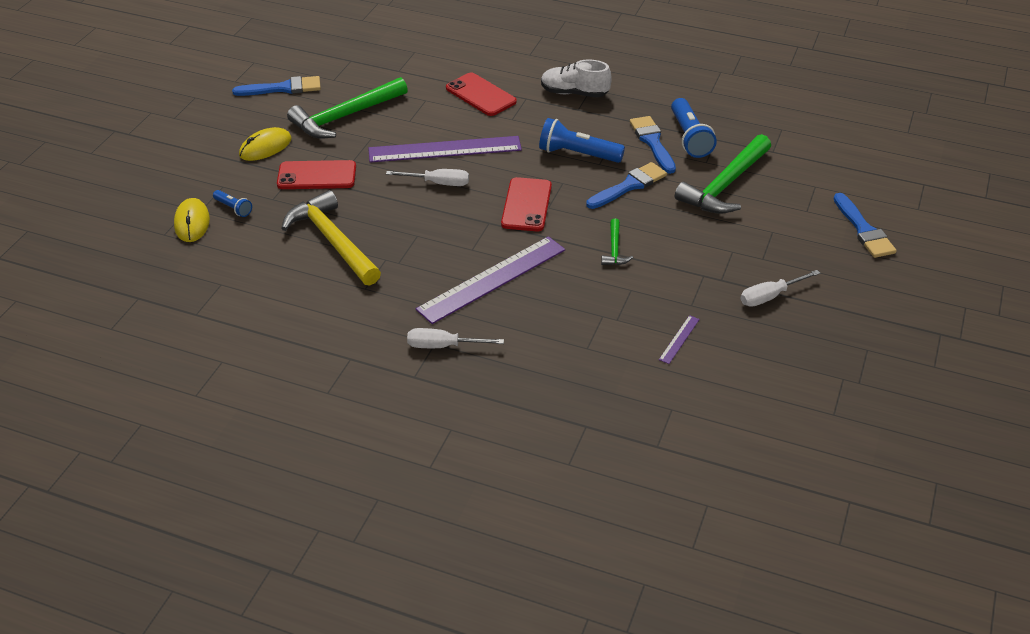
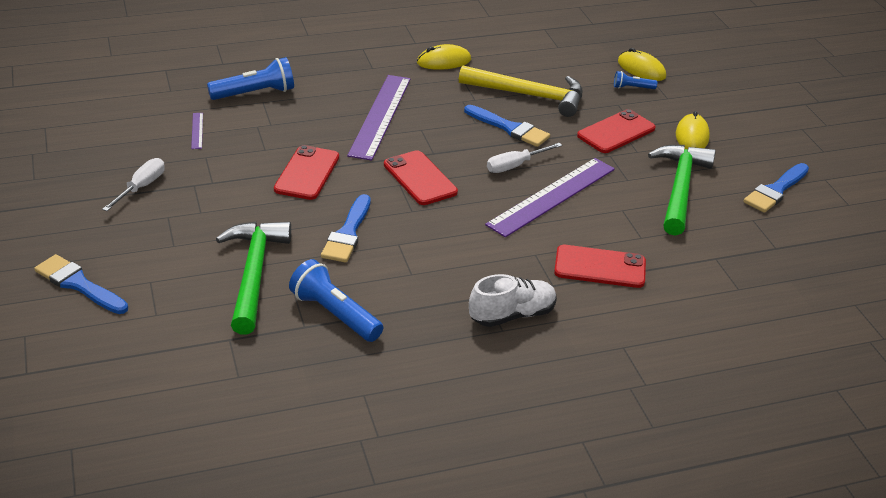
camera: 140 degrees right, 5 degrees down
(355, 317) = (444, 61): none -> yellow mouse
(443, 346) = (364, 68): white screwdriver -> none
(577, 154) = (429, 244): blue flashlight -> blue flashlight (255, 93)
(614, 249) = (307, 173): green hammer -> red phone
(652, 142) = (369, 291): blue brush -> blue brush (509, 128)

